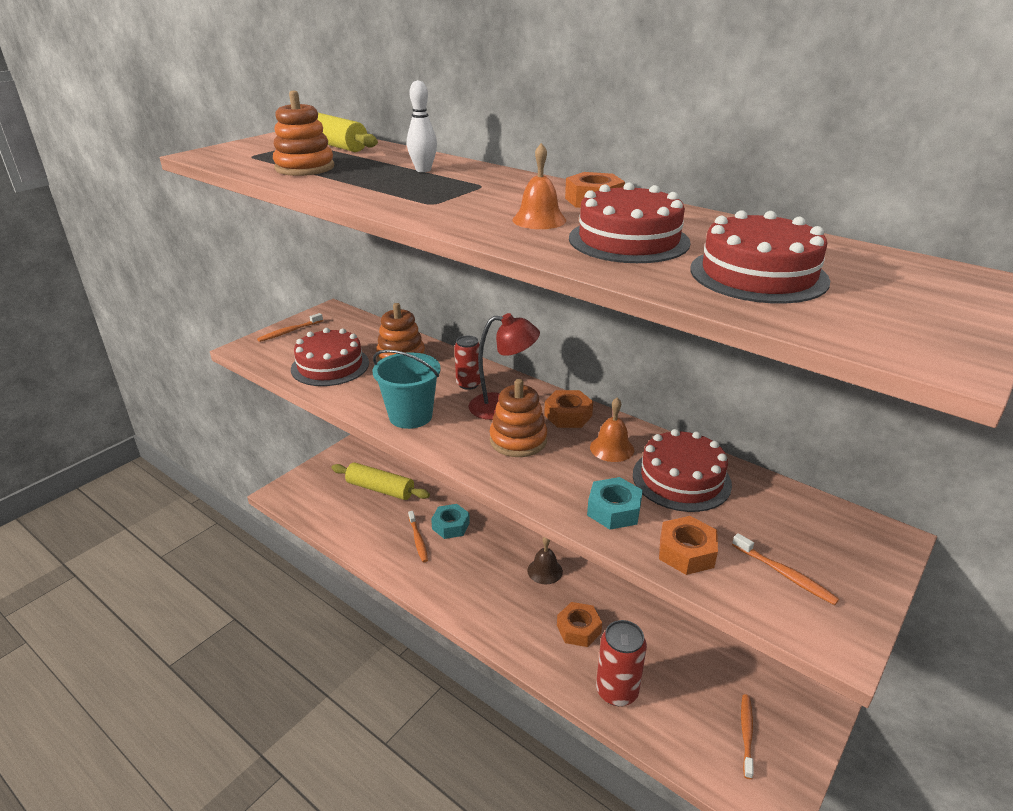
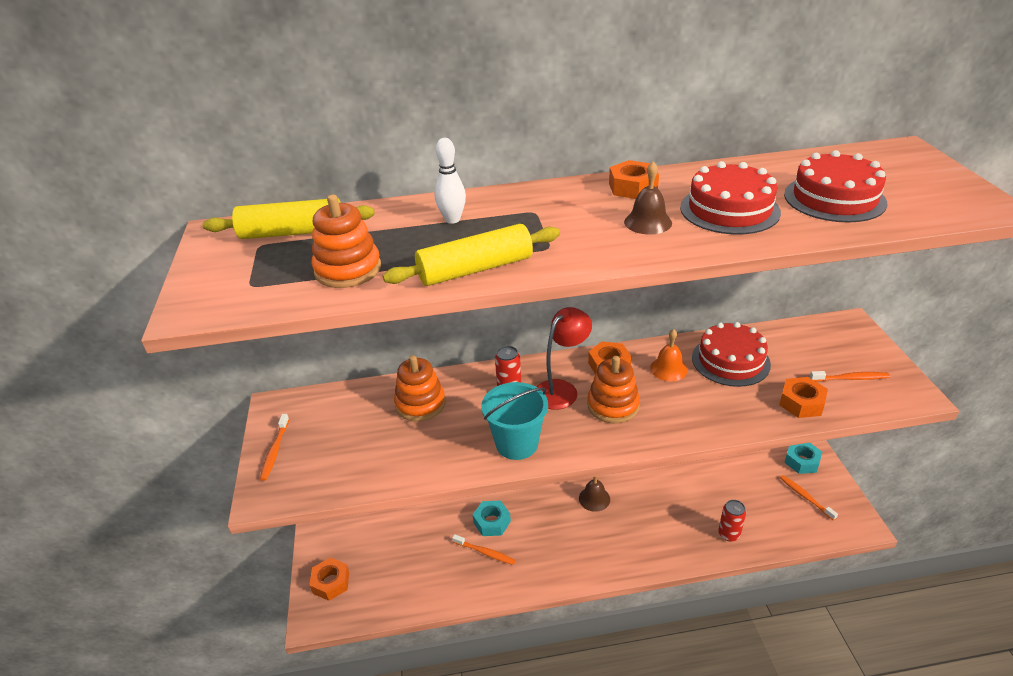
camera: 45 degrees left, 5 degrees up
(330, 366) = (376, 453): red cake -> none
(380, 489) = (396, 540): yellow rolling pin -> yellow rolling pin (475, 269)
(539, 220) = (648, 222): orange bell -> brown bell
(578, 629) = (663, 517): orange nut -> orange nut (331, 582)
(614, 510) = (735, 407): turquoise nut -> turquoise nut (802, 461)
(617, 691) = (729, 534): red can -> red can, size x0.64

